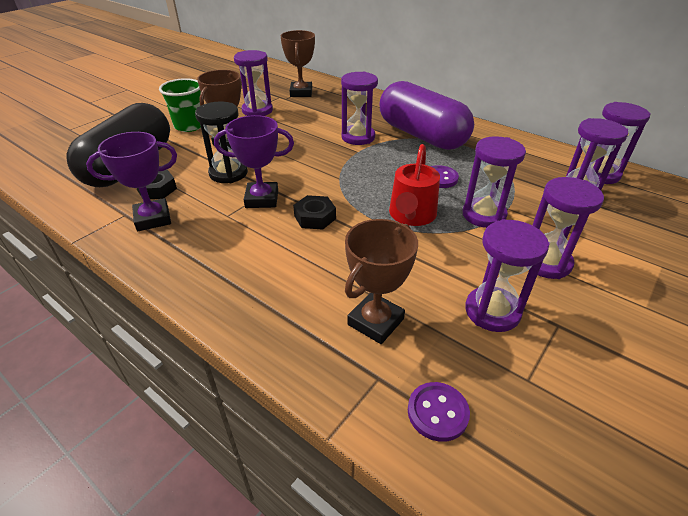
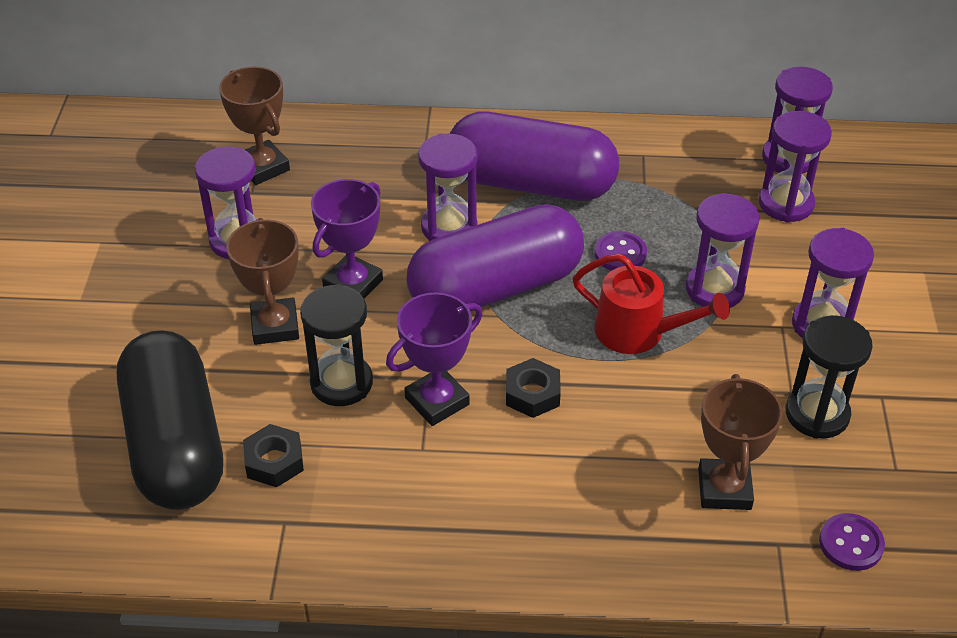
camera: 35 degrees left, 5 degrees up
(153, 219) = (332, 507): purple trophy -> purple trophy (353, 284)
(189, 126) = (166, 324): green cup -> none
(352, 167) = (495, 288): none -> purple capsule
(411, 216) = (639, 332): red watering can -> red watering can turned 45 degrees counterclockwise
(492, 311) = (817, 414): purple hourglass -> black hourglass

